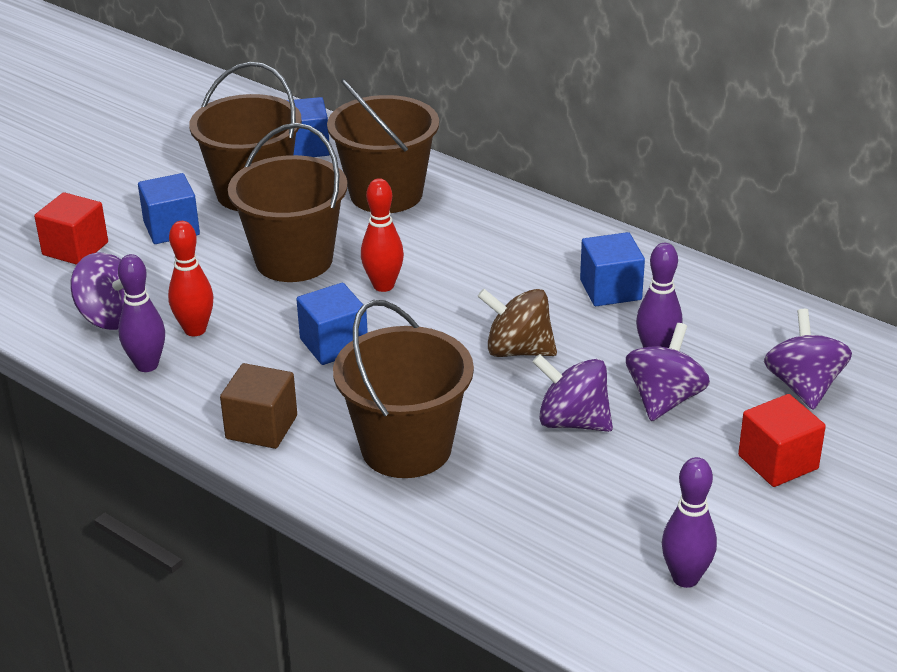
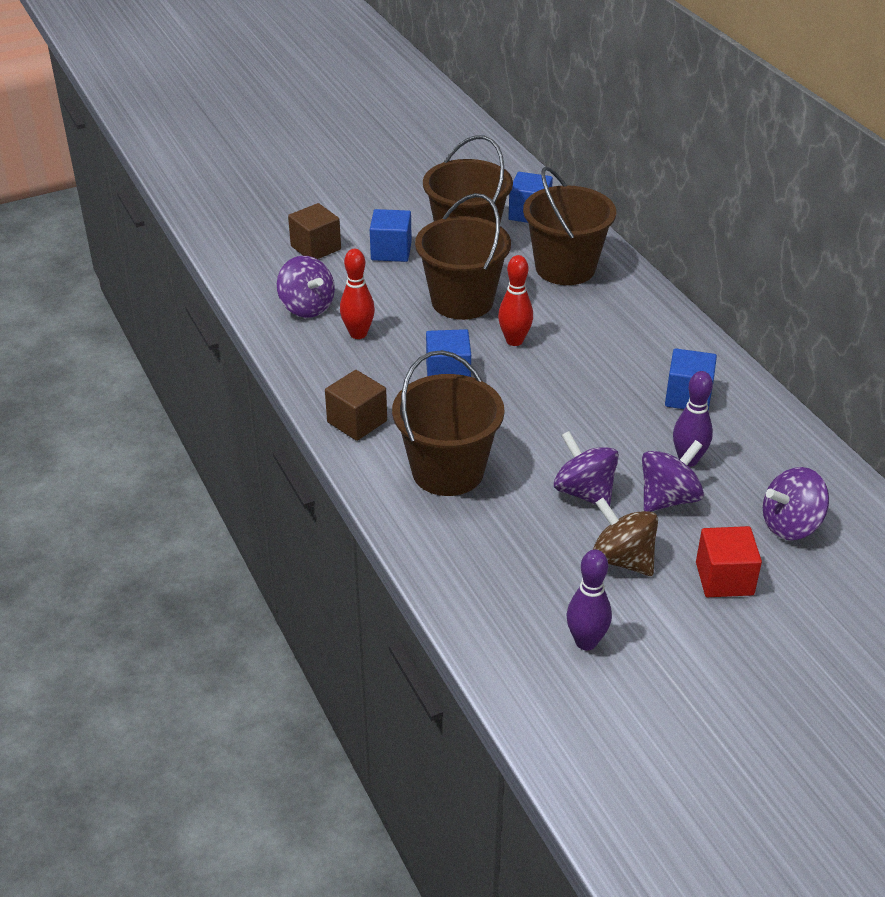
camera: 25 degrees right, 5 degrees up
(75, 249) = (316, 248): red cube -> brown cube
(147, 365) = (309, 350): purple bowling pin -> none
(518, 350) = (581, 423): brown spinning top -> brown spinning top (622, 559)
(803, 386) = (790, 525): purple spinning top -> purple spinning top turned 135 degrees counterclockwise

